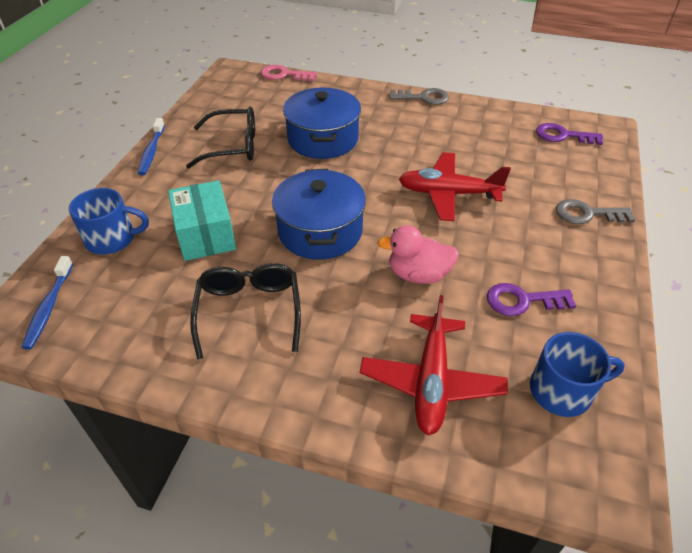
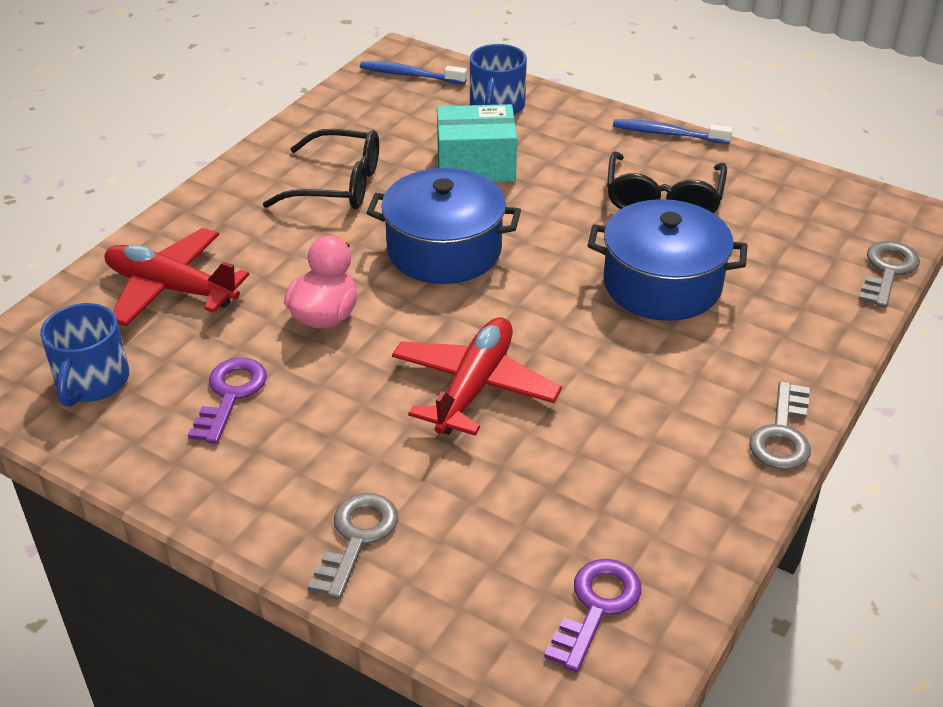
camera: 105 degrees right, 5 degrees down
(284, 75) = (888, 271): pink key -> grey key

